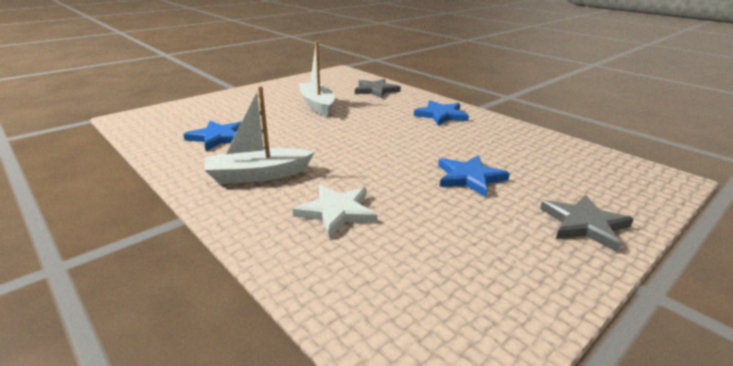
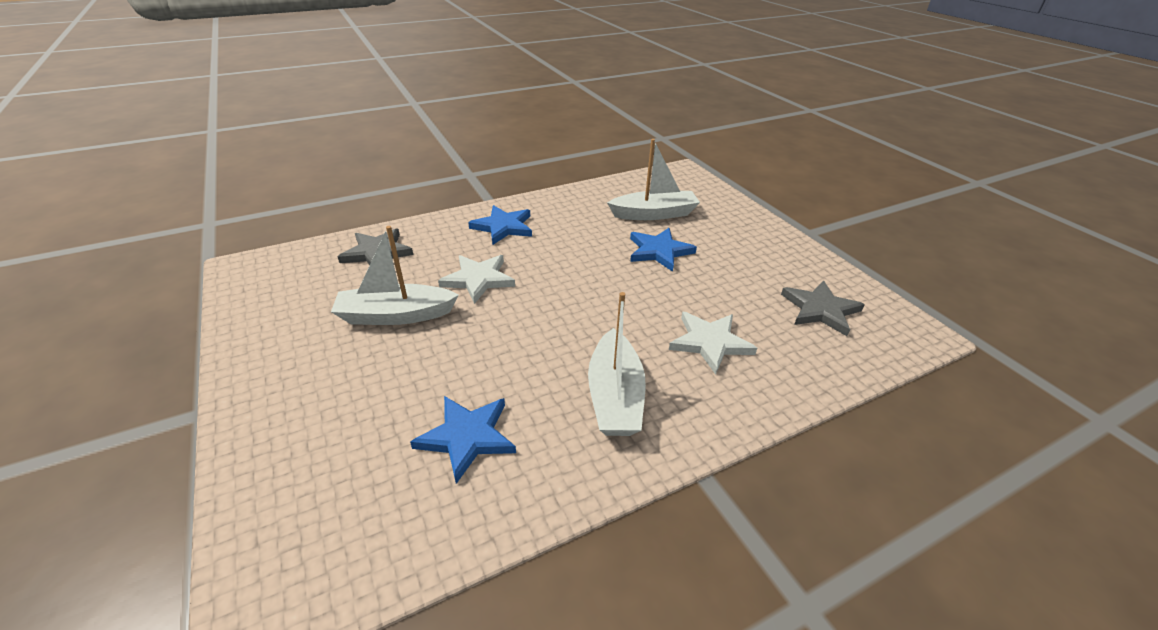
camera: 75 degrees left, 10 degrees up
(367, 118) = (478, 279): none -> white star
(540, 170) = (654, 214): none -> white boat
(584, 224) = (740, 225): grey star -> grey star (820, 310)

